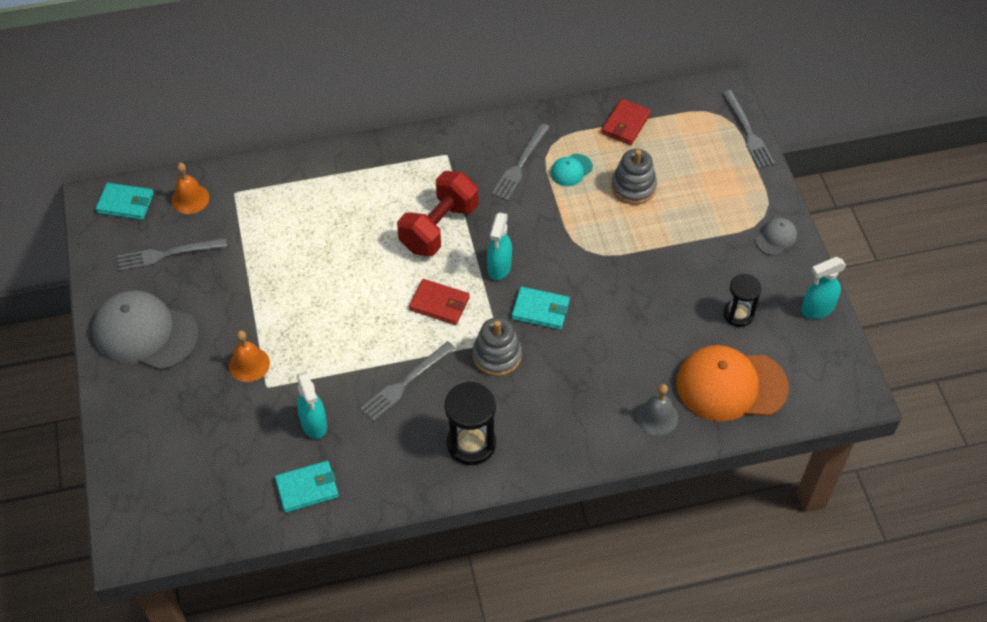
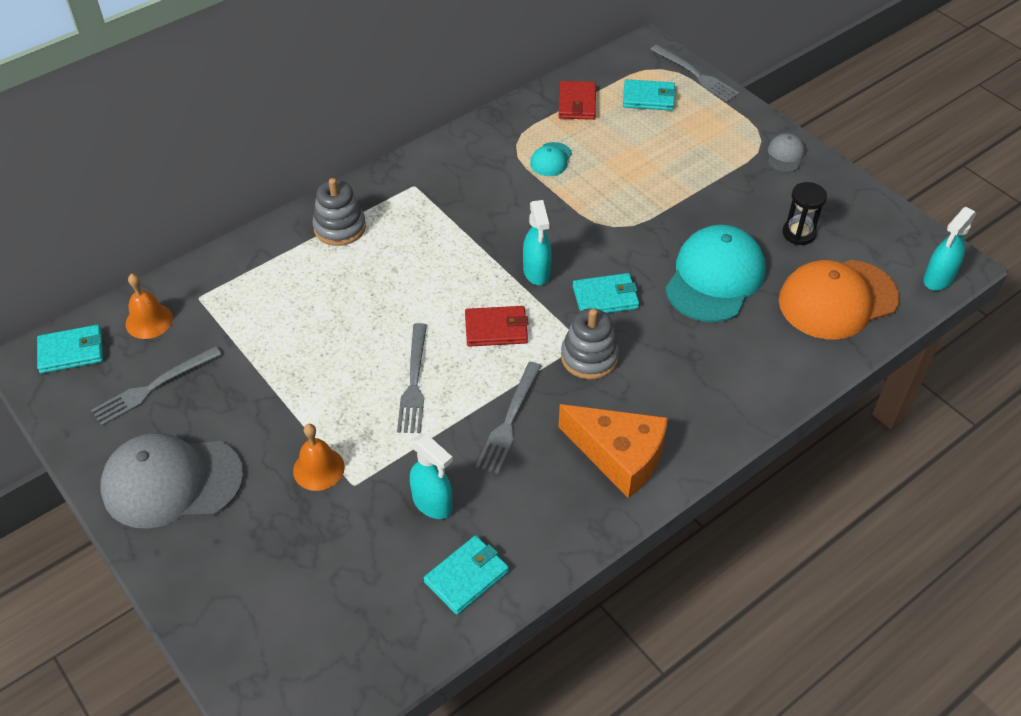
camera: 25 degrees left, 5 degrees down
(439, 227) = (449, 256): red dumbbell -> none
(471, 444) = (619, 455): black hourglass -> orange cheese
(520, 164) = (496, 170): grey fork -> grey fork (414, 382)
(633, 187) = (621, 155): grey stacking toy -> grey stacking toy (340, 227)
(640, 327) = (714, 277): none -> turquoise cap
(657, 417) = (788, 355): grey bell -> none
(691, 140) = (648, 98): none -> turquoise wallet
(816, 309) = (866, 204): turquoise spray bottle -> turquoise spray bottle (938, 279)

